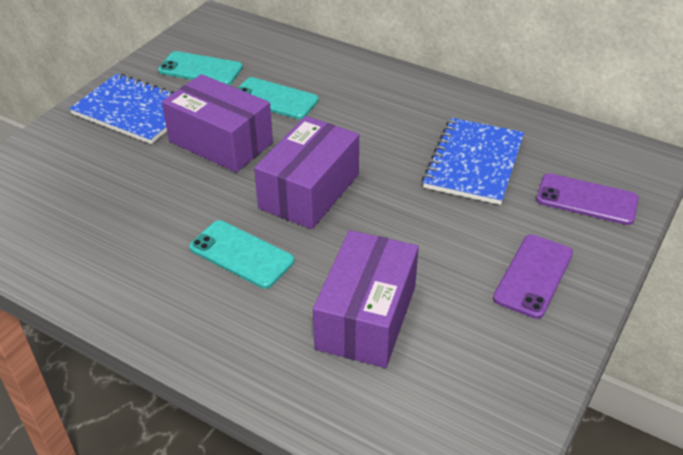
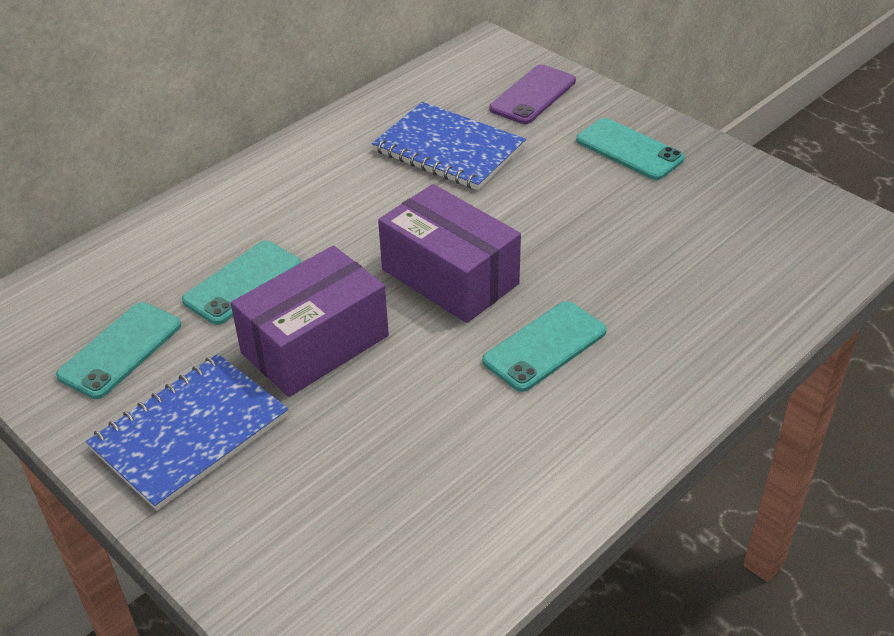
camera: 75 degrees left, 0 degrees up
(366, 317) = (663, 264): purple box -> none
(533, 276) = (629, 149): purple phone -> turquoise phone

